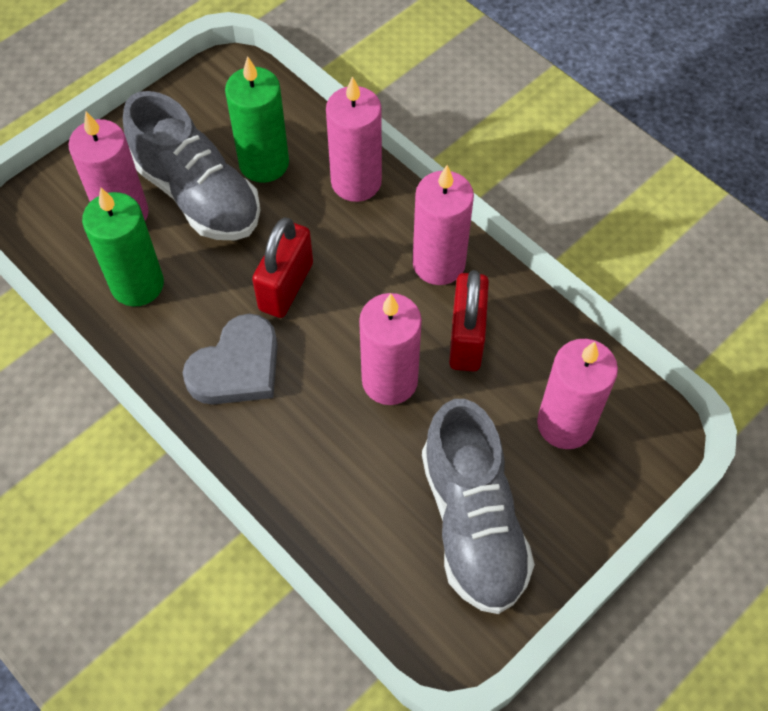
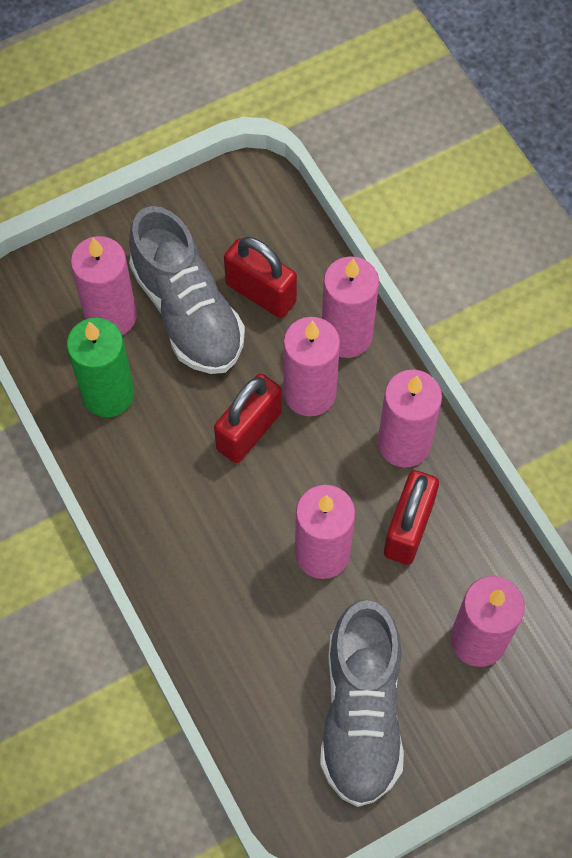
camera: 15 degrees right, 5 degrees up
(237, 367) = (182, 502): grey heart -> none
(264, 163) = (261, 293): green candle -> red padlock
(335, 239) = (309, 393): none -> pink candle

